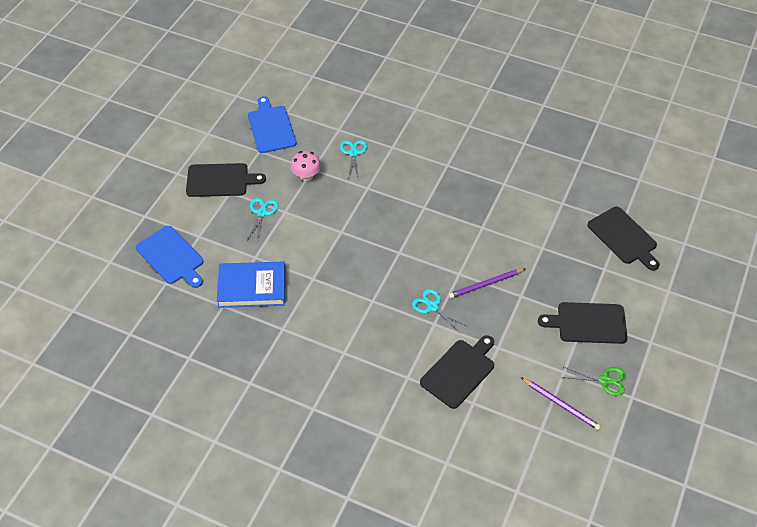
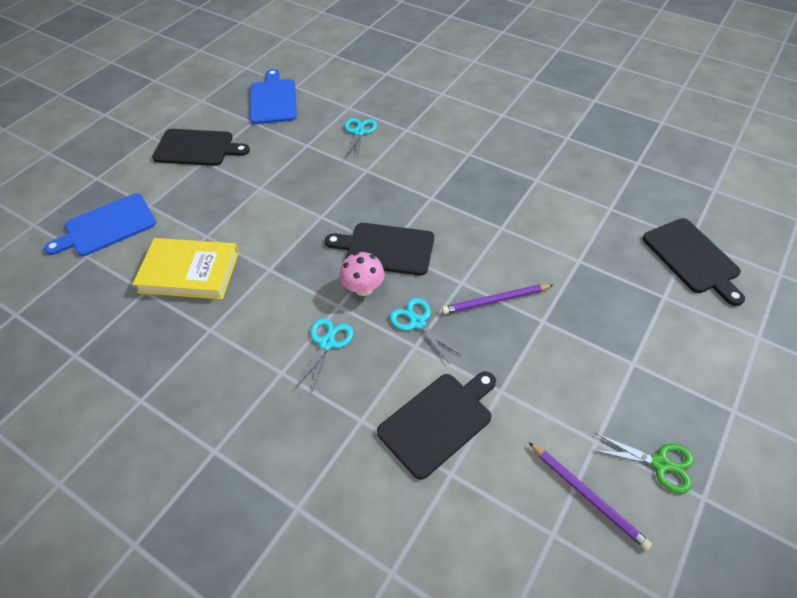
camera: 10 degrees right, 0 degrees up
(171, 257) = (107, 226): blue cutting board -> blue cutting board turned 90 degrees clockwise
(252, 287) = (189, 272): blue book -> yellow book
(262, 213) = (232, 186): turquoise scissors -> turquoise scissors (327, 343)
(306, 176) = (297, 151): pink mushroom -> pink mushroom (363, 288)
(588, 323) = (637, 370): black cutting board -> black cutting board (385, 248)

